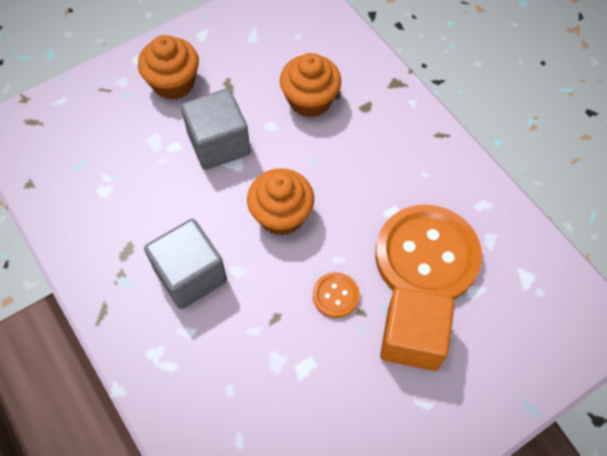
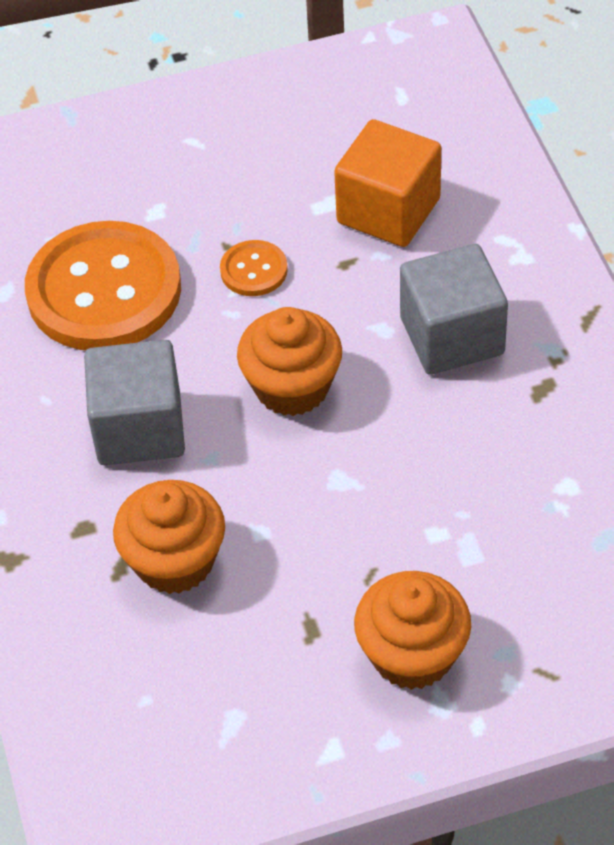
camera: 160 degrees left, 10 degrees down
(219, 144) = (358, 520): grey cube -> grey cube (139, 428)
(412, 339) = (174, 204): orange cube -> orange cube (388, 211)

